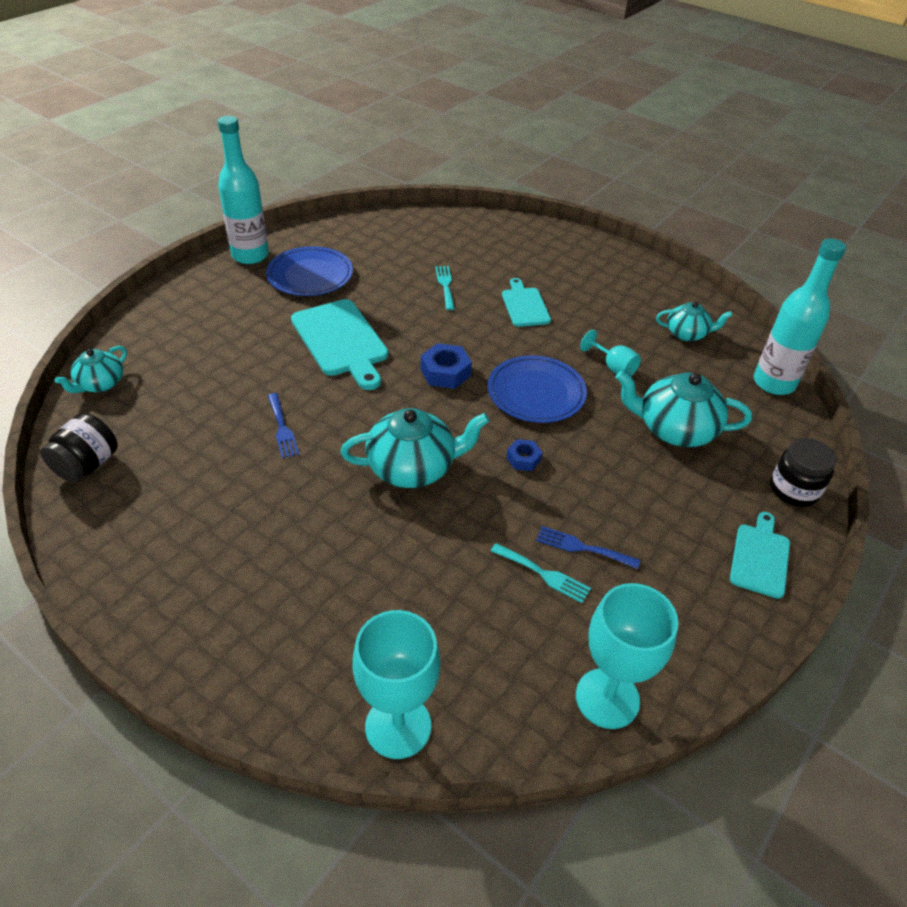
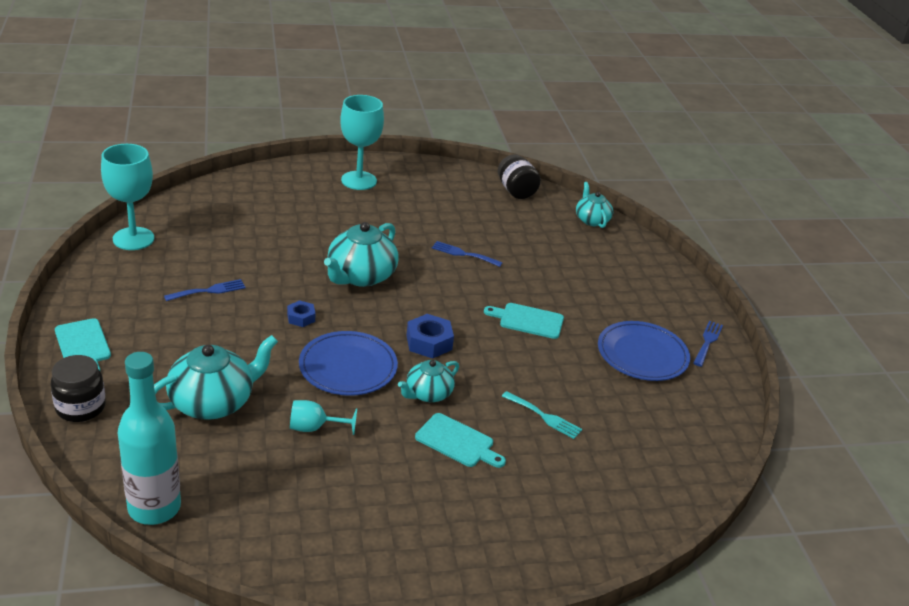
camera: 130 degrees right, 10 degrees down
(250, 255) = (707, 342): turquoise bottle -> blue fork
(341, 341) = (528, 320): turquoise cutting board -> turquoise cutting board, size x0.60
(398, 726) = (225, 189): turquoise goblet -> turquoise goblet (359, 180)
(544, 574) = (218, 268): turquoise fork -> none
(687, 334) = (283, 514): turquoise teapot -> turquoise teapot (428, 394)

